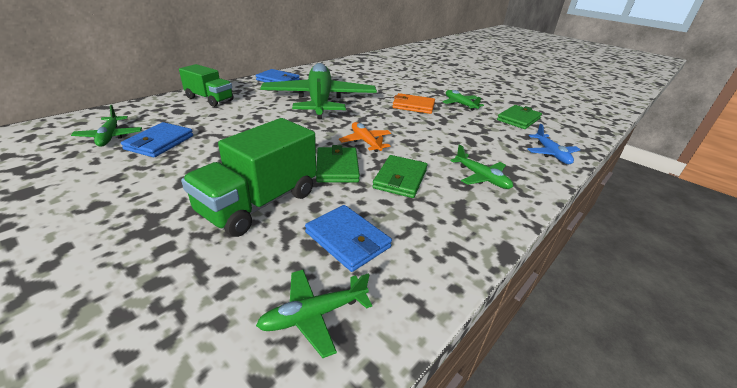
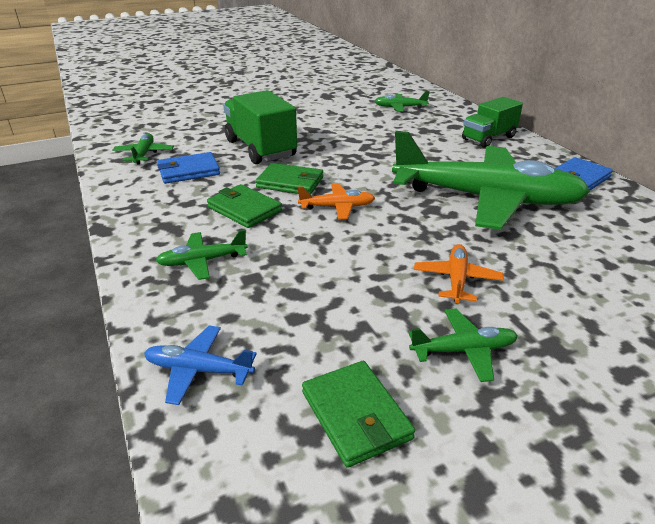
camera: 115 degrees right, 0 degrees up
(159, 142) = (381, 121): blue wallet -> none
(413, 106) = (456, 279): orange wallet -> orange plane

